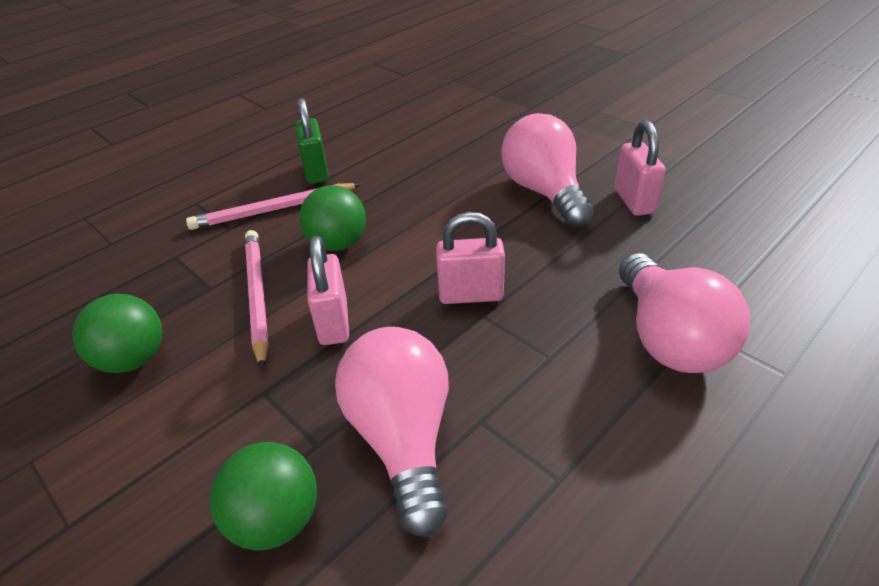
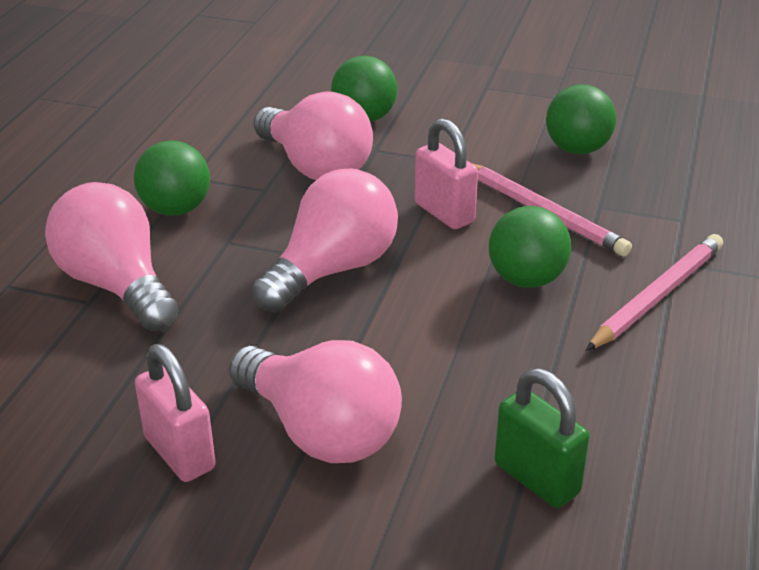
camera: 150 degrees right, 5 degrees down
(316, 172) = (685, 367): green padlock -> green padlock (536, 478)
(470, 295) = (332, 269): pink padlock -> pink light bulb
(591, 423) = (176, 209): none -> green ball

